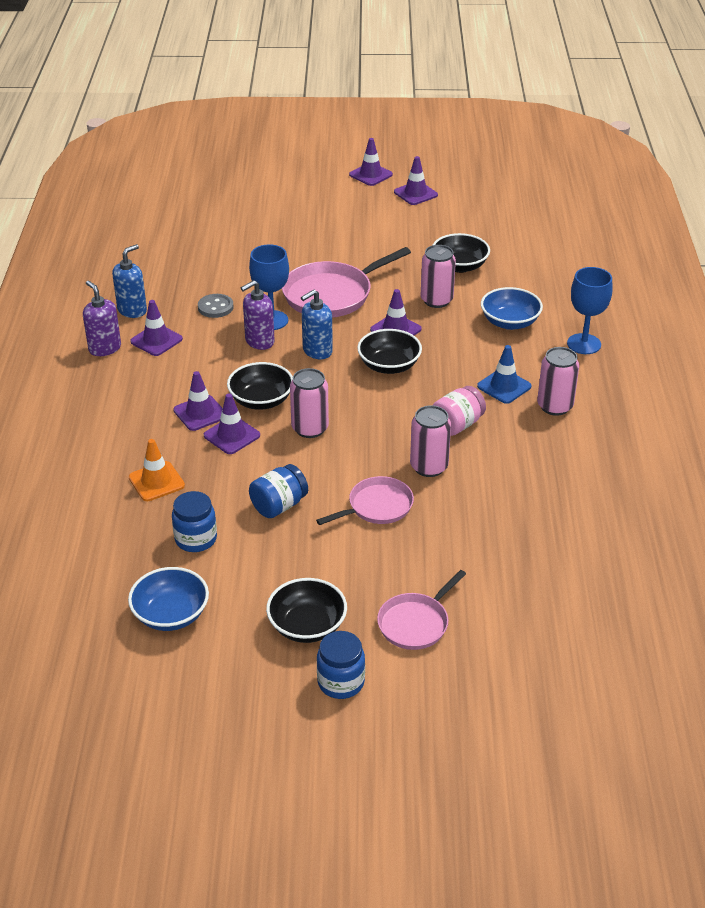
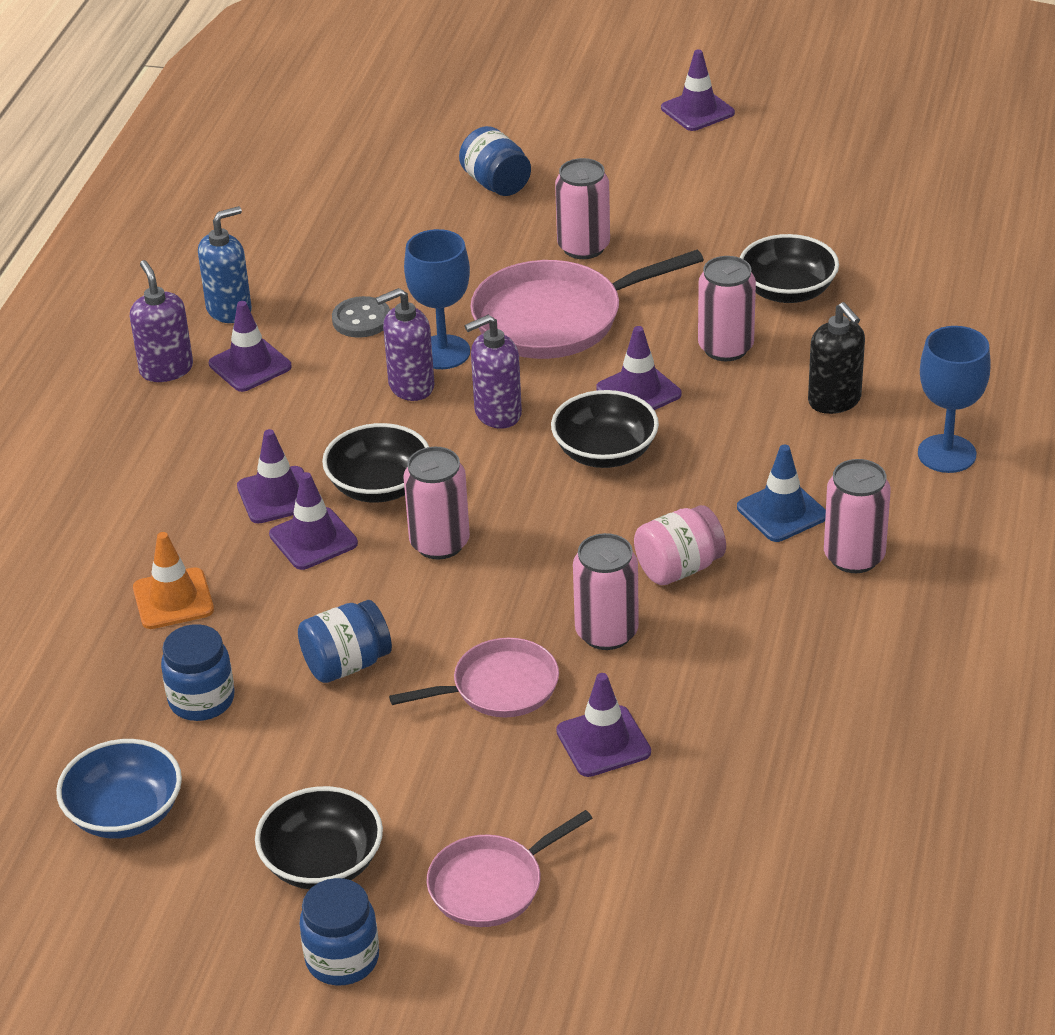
camera: 15 degrees right, 0 degrees up
(268, 224) = (496, 184): none -> blue jar
(317, 351) = (497, 413): blue soap dispenser -> purple soap dispenser
(333, 254) = (583, 247): none -> pink can
(415, 193) = (761, 152): purple traffic cone -> purple traffic cone (603, 742)
(510, 322) = (834, 400): blue bowl -> black soap dispenser

